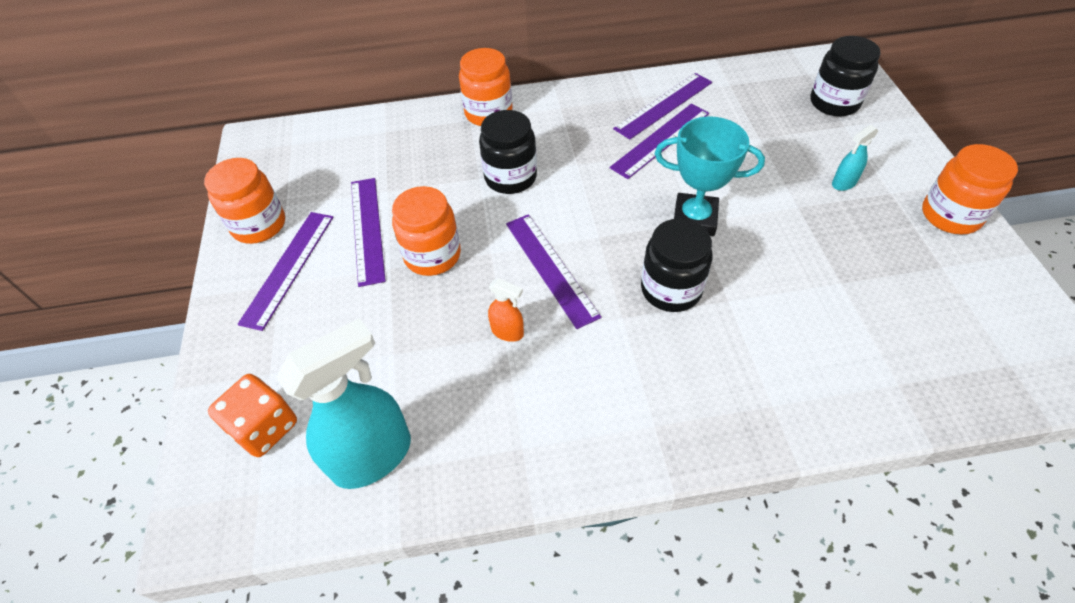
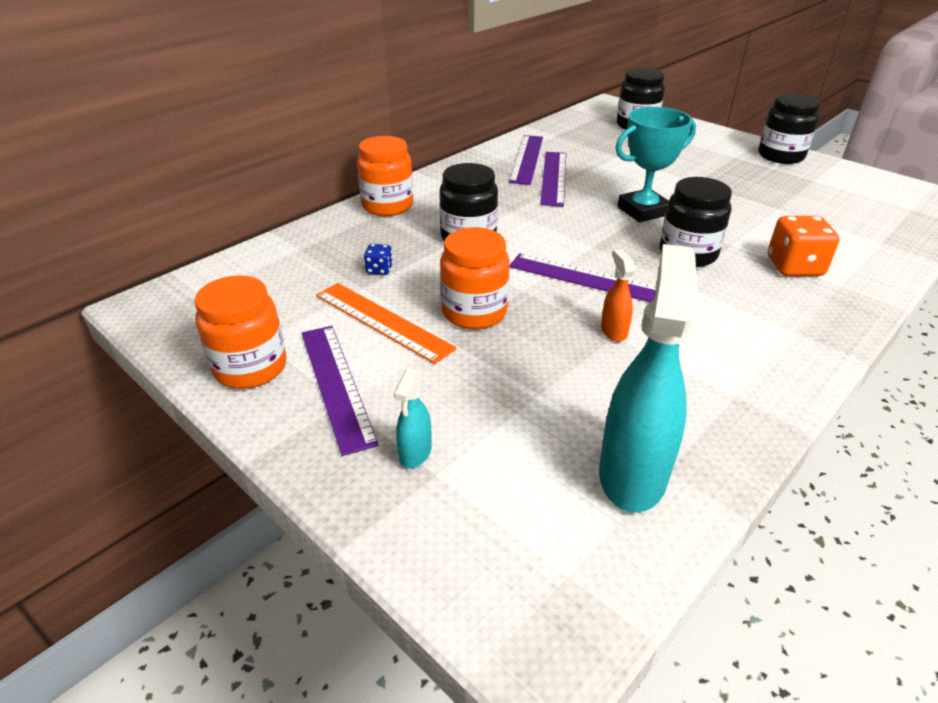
camera: 40 degrees left, 15 degrees down
(265, 427) = (495, 519): orange dice -> orange dice (794, 267)
(367, 229) = (382, 321): purple ruler -> orange ruler
(414, 178) = (379, 269): none -> blue dice
(507, 332) = (613, 331): orange spray bottle -> orange spray bottle turned 90 degrees counterclockwise
(843, 183) = (703, 161): turquoise spray bottle -> turquoise spray bottle (415, 453)
(950, 215) = (780, 156): orange jar -> black jar

